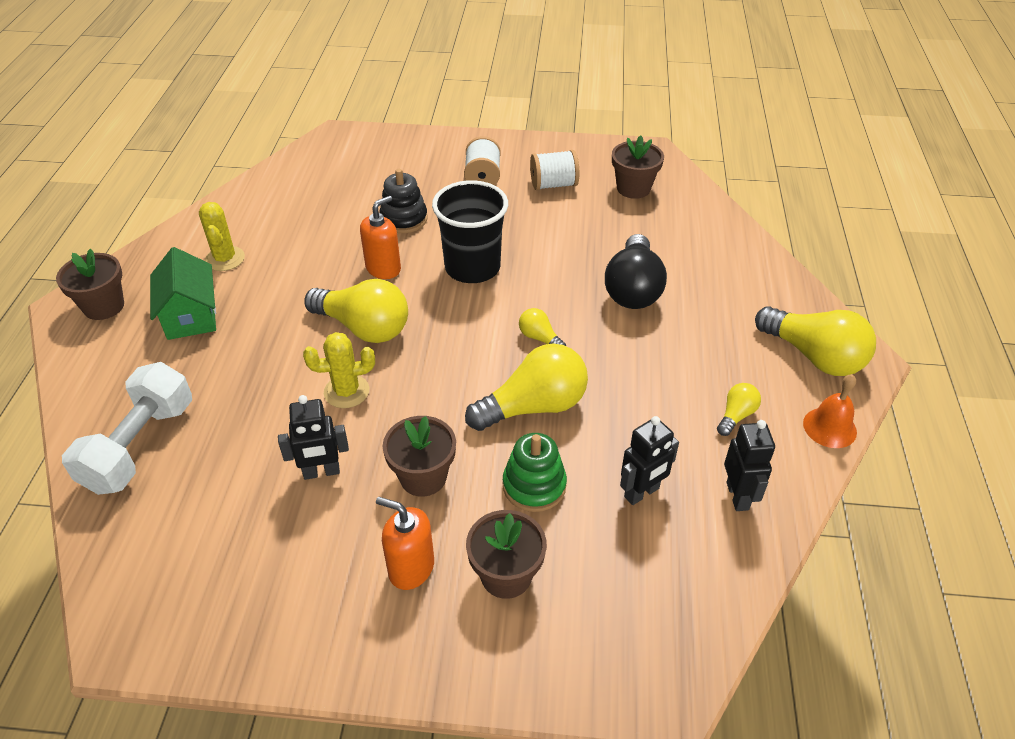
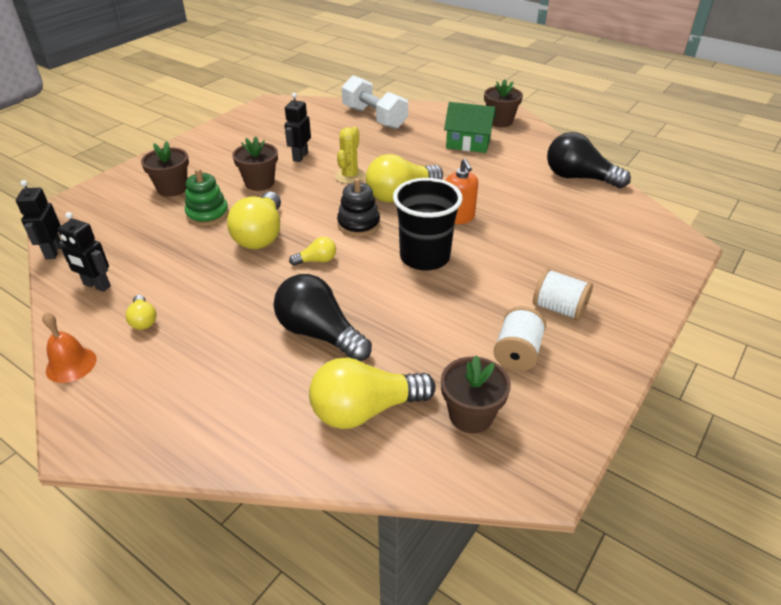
camera: 120 degrees right, 5 degrees down
(225, 259) = (520, 162): yellow cactus -> none
(242, 210) = (579, 178): none -> black light bulb
(404, 219) = (518, 243): black stacking toy -> black stacking toy (358, 224)
(411, 568) = (213, 166): orange soap dispenser -> none
(642, 493) = (151, 249): black robot -> black robot (53, 251)
(814, 356) = (130, 405): yellow light bulb -> yellow light bulb (365, 410)

